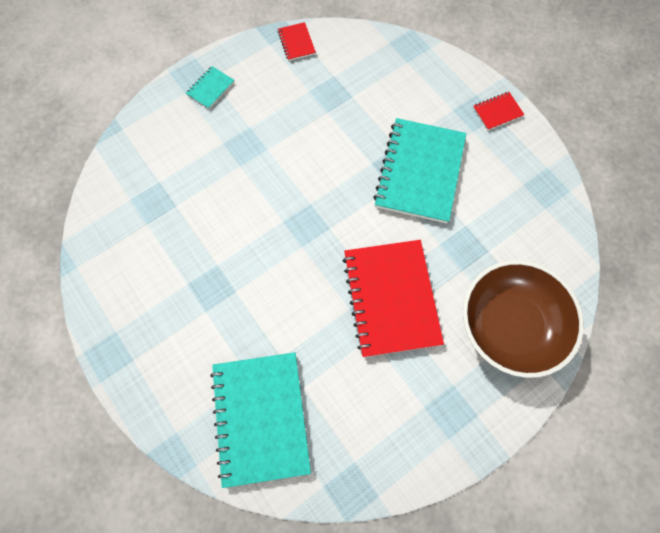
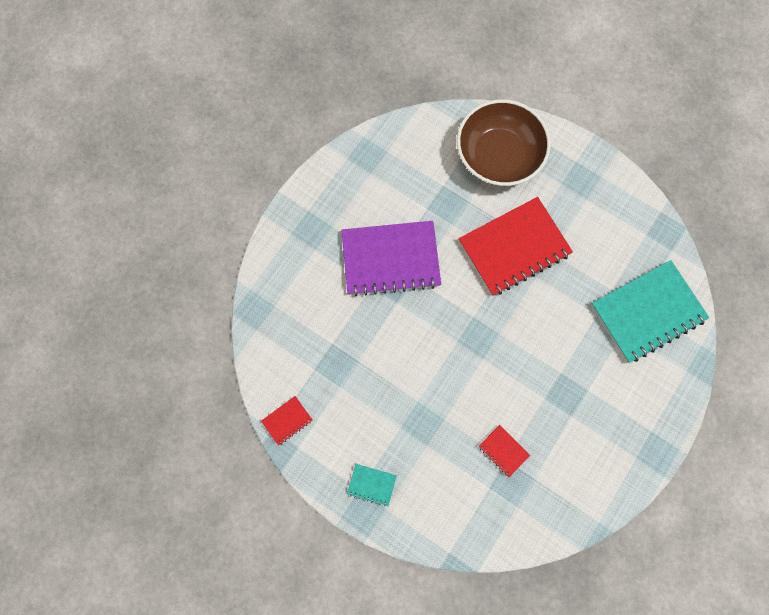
camera: 110 degrees left, 5 degrees up
(420, 172) = (390, 259): turquoise notebook -> purple notebook
(497, 112) = (304, 211): red notebook -> red notebook (503, 451)

